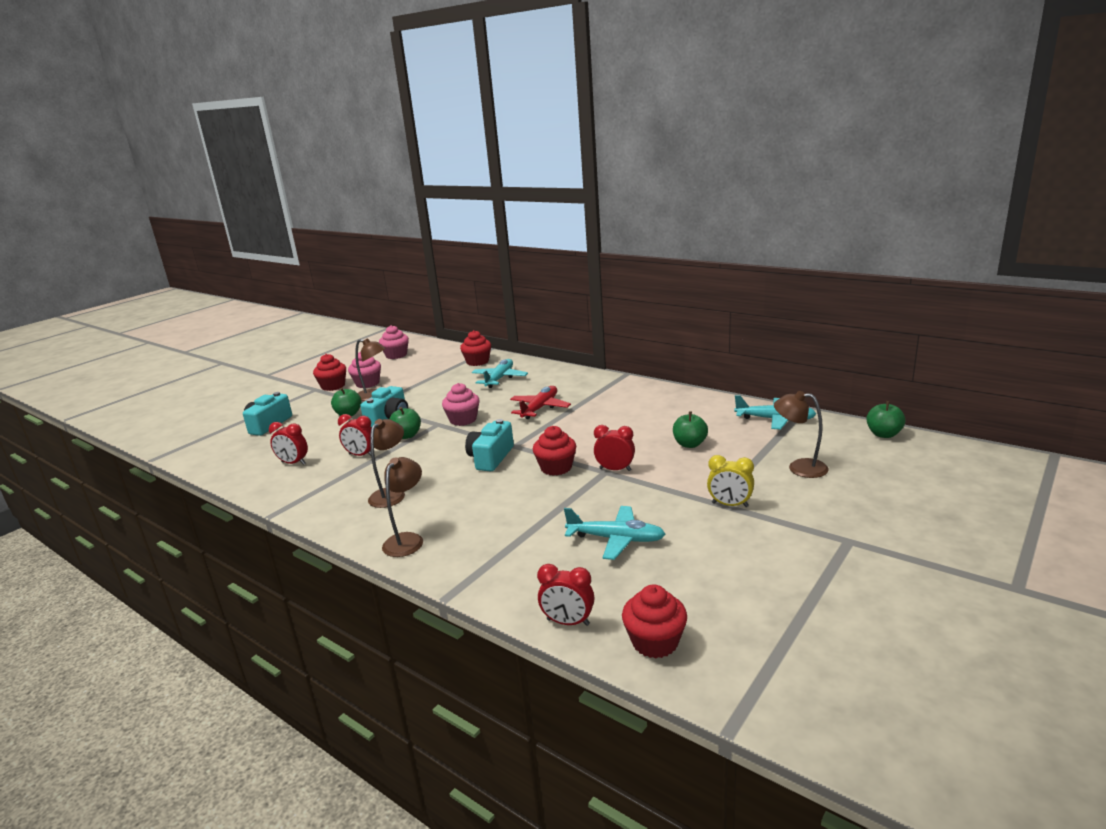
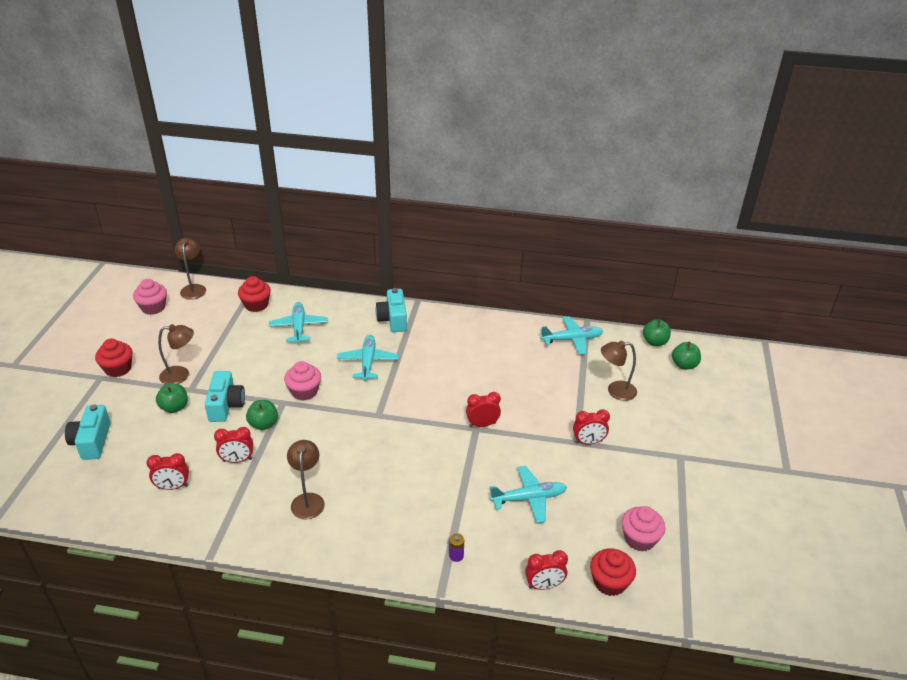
camera: 30 degrees left, 15 degrees up
(367, 383) = (157, 358): pink cupcake -> pink cupcake (639, 539)
(407, 540) = (364, 546): brown lamp -> brown lamp (193, 288)
(491, 458) = (367, 435): turquoise camera -> turquoise camera (393, 319)
(491, 569) = (456, 555): none -> purple battery
(540, 408) = (368, 362): red plane -> turquoise plane
(556, 468) = (433, 433): red cupcake -> none
(689, 444) = (523, 382): green apple -> green apple (684, 365)
(730, 505) = (588, 442): yellow clock -> red clock

